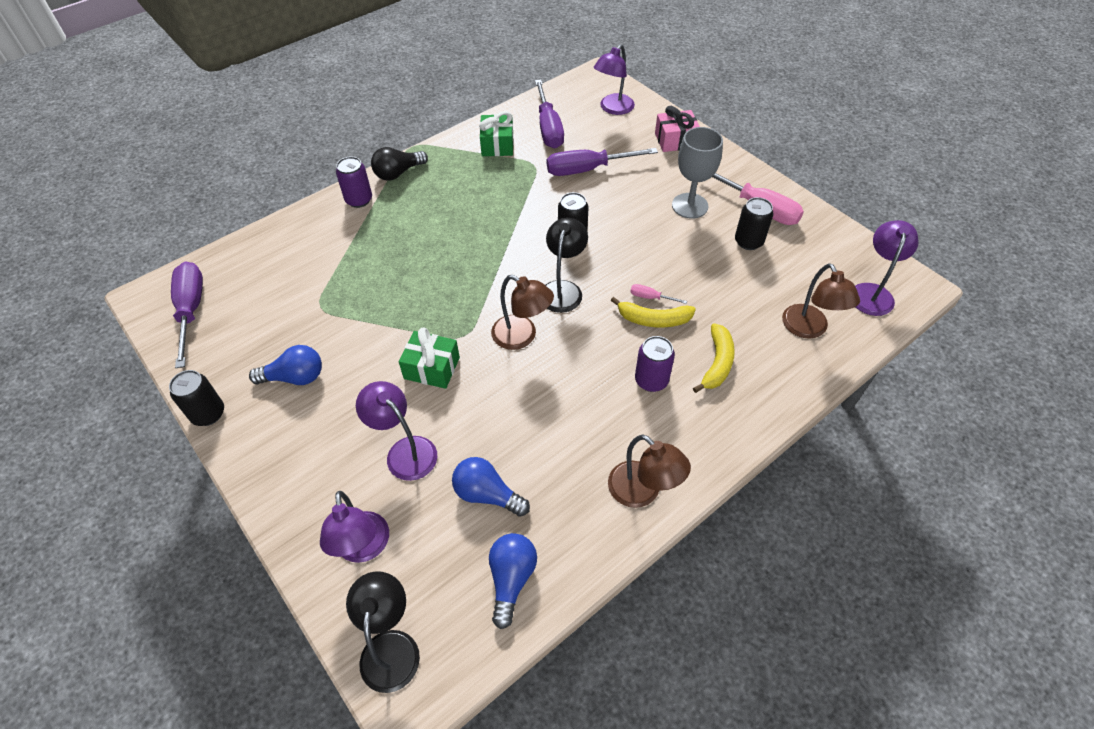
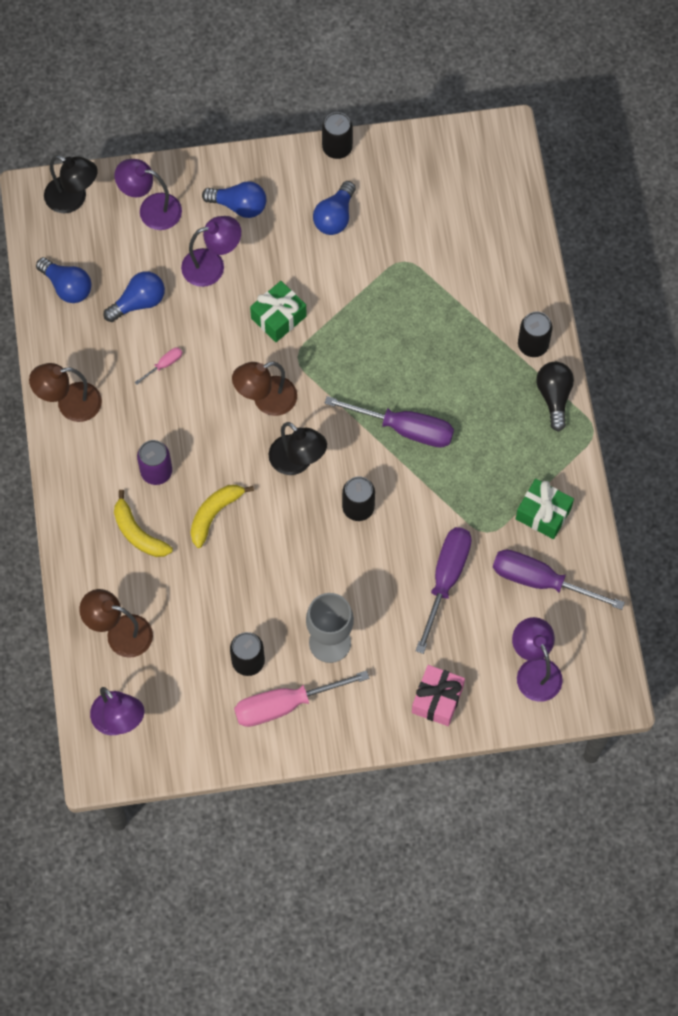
camera: 120 degrees right, 15 degrees up
(191, 310) = (464, 164): purple screwdriver -> purple screwdriver (405, 428)
(319, 464) = (239, 206): none -> blue light bulb
(359, 200) = (533, 345): purple can -> black can
(650, 297) = (240, 528): pink screwdriver -> pink screwdriver (164, 364)

